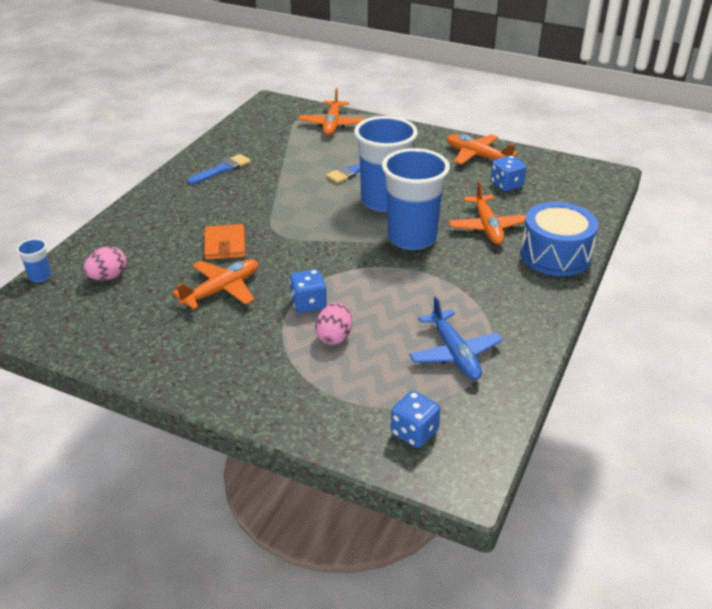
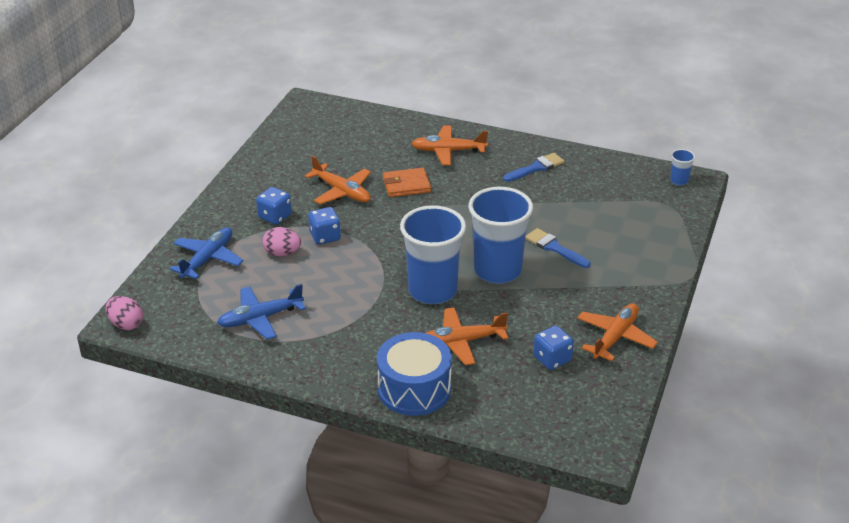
camera: 85 degrees right, 0 degrees up
(40, 276) = (353, 108): blue cup -> blue cup (679, 181)
(108, 277) = (355, 137): pink egg -> pink egg (126, 324)
(222, 169) = (536, 168): blue brush -> blue brush turned 75 degrees counterclockwise
(332, 124) = (655, 227): orange plane -> orange plane (448, 151)
(336, 401) = (208, 259): none -> blue plane
(414, 432) = (171, 298): blue dice -> blue dice (275, 216)

